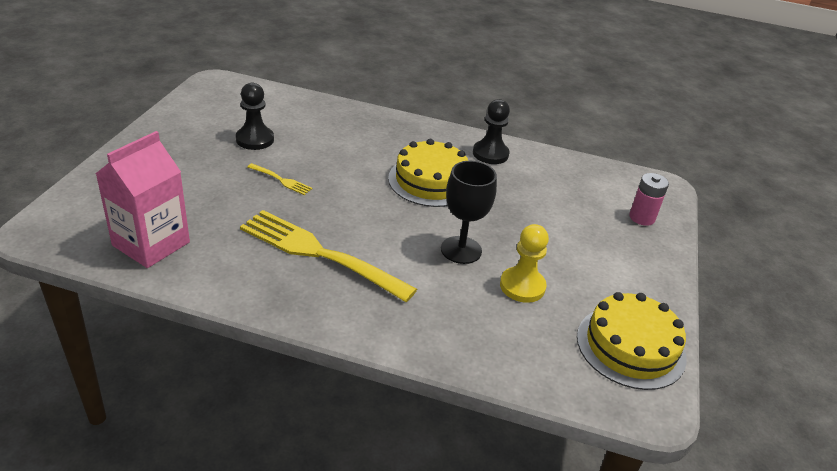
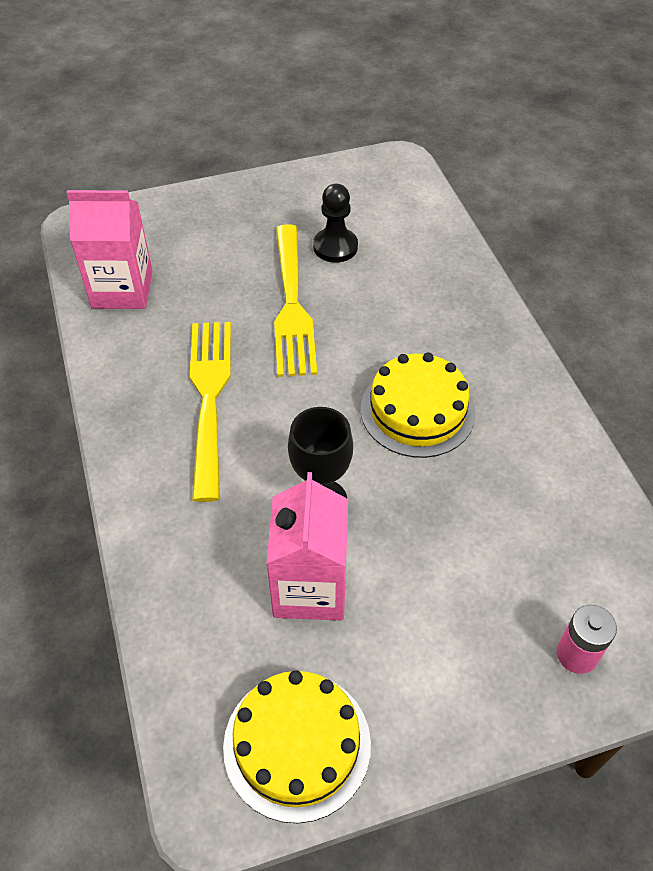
camera: 60 degrees right, 15 degrees up
(281, 180) = (291, 304): yellow fork -> yellow fork, size x2.37
(490, 154) = (535, 432): black pawn -> none
(522, 286) = (310, 587): yellow pawn -> pink carton

